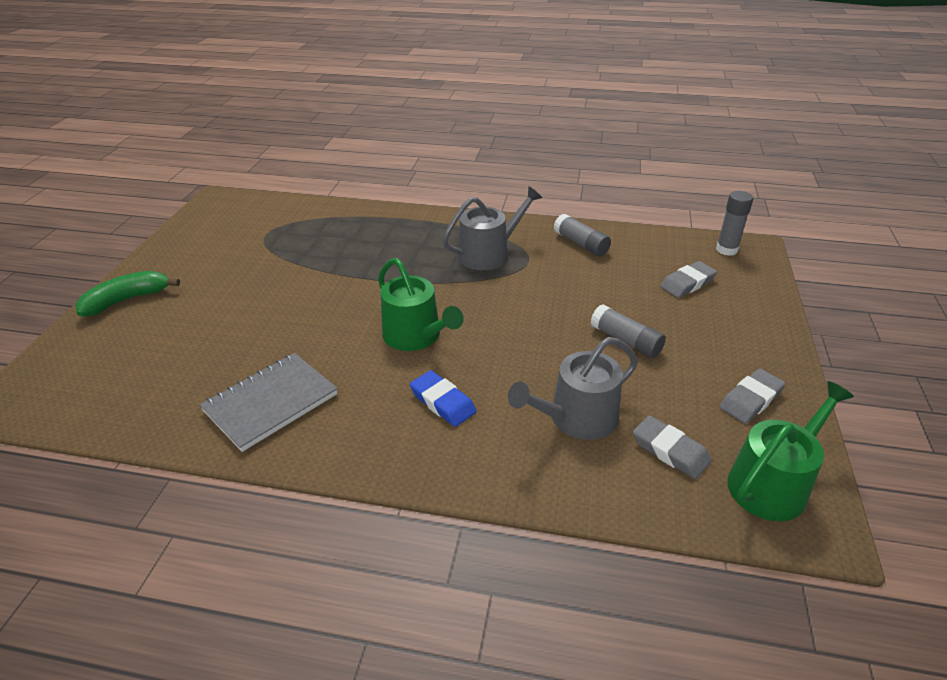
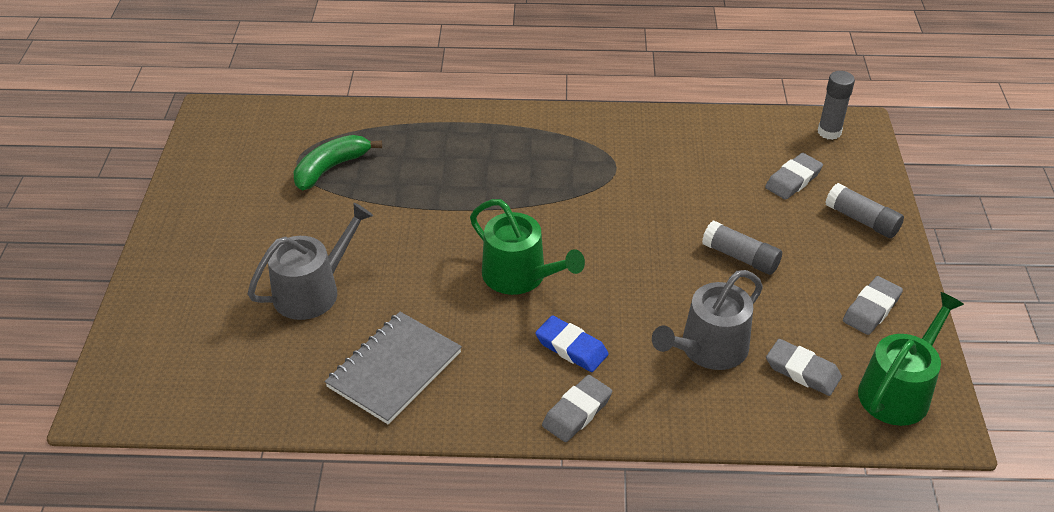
camera: 10 degrees left, 5 degrees up
(127, 300) = (173, 266): green banana -> green banana (331, 168)
(428, 463) = (577, 412): none -> grey eraser
(489, 254) = (569, 163): grey watering can -> grey watering can (313, 290)
(581, 244) = (669, 139): grey glue stick -> grey glue stick (862, 220)

